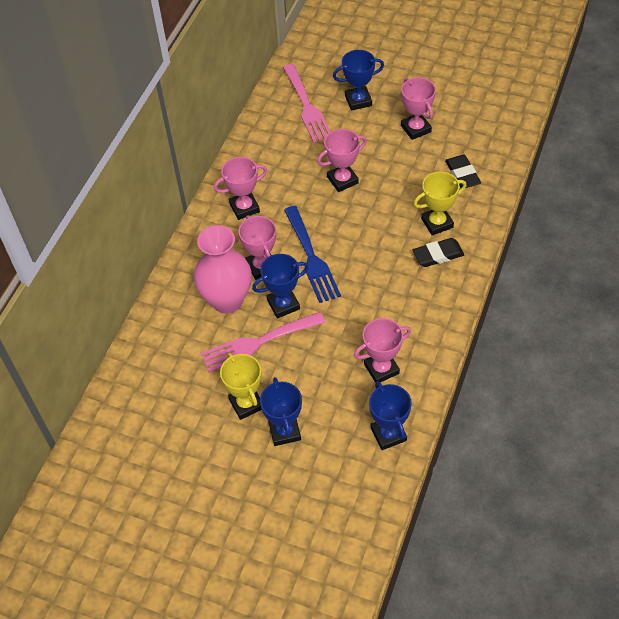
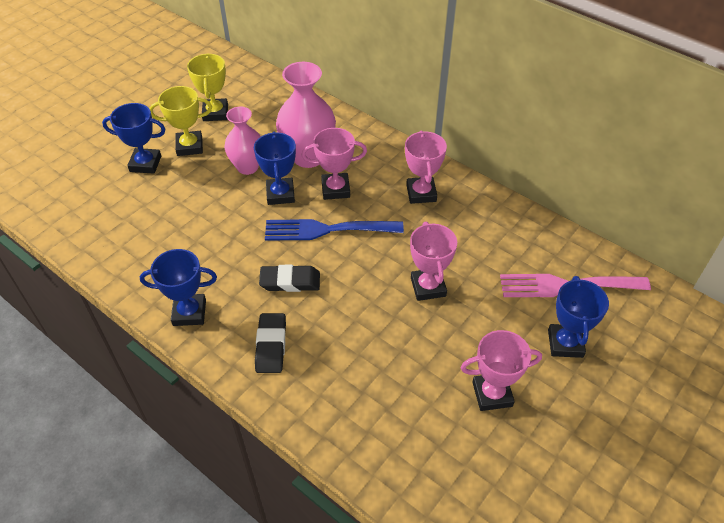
camera: 105 degrees right, 5 degrees down
(258, 343) = (247, 167): pink fork -> pink vase
(381, 369) = (159, 248): pink trophy -> none
(388, 434) = (88, 232): blue trophy -> blue trophy (189, 313)
(437, 223) = (319, 361): yellow trophy -> yellow trophy (215, 113)
(462, 174) = (388, 421): black eraser -> black eraser (290, 281)

